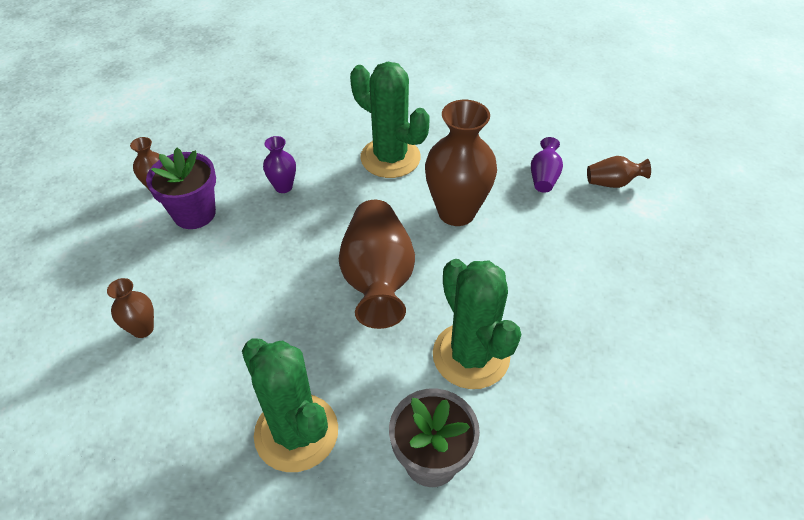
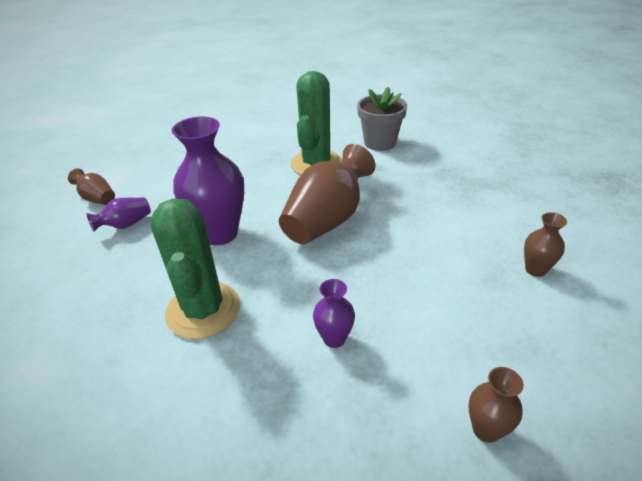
camera: 140 degrees left, 10 degrees down
(194, 213) = (450, 360): purple flower pot -> none
(296, 432) = (443, 175): green cactus -> none
(456, 212) = (220, 233): brown vase -> purple vase

